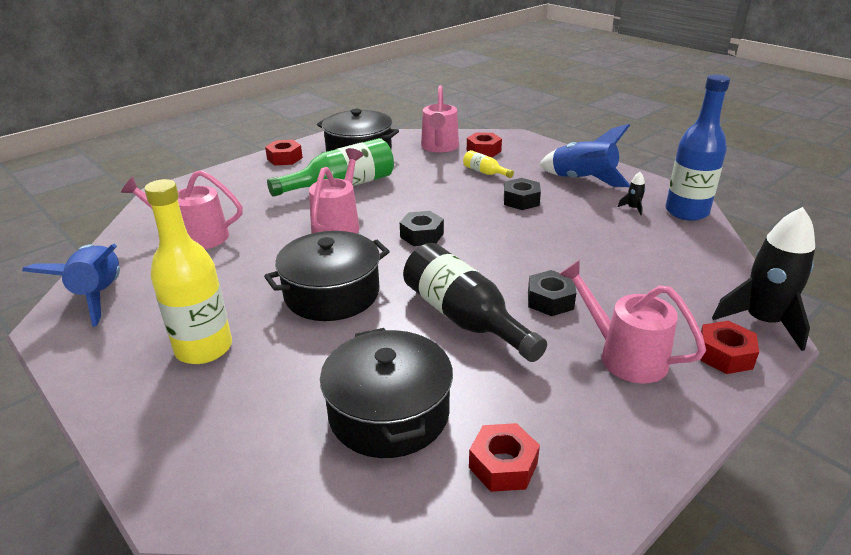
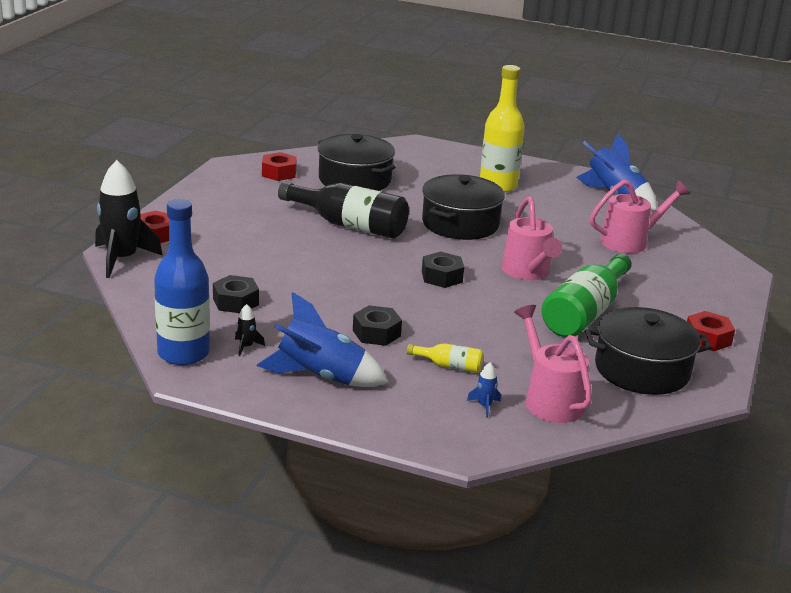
camera: 150 degrees right, 5 degrees down
(483, 151) = (484, 406): red nut -> blue rocket
(550, 300) = (293, 246): black nut -> black nut (235, 302)
(623, 355) = (226, 224): pink watering can -> none

